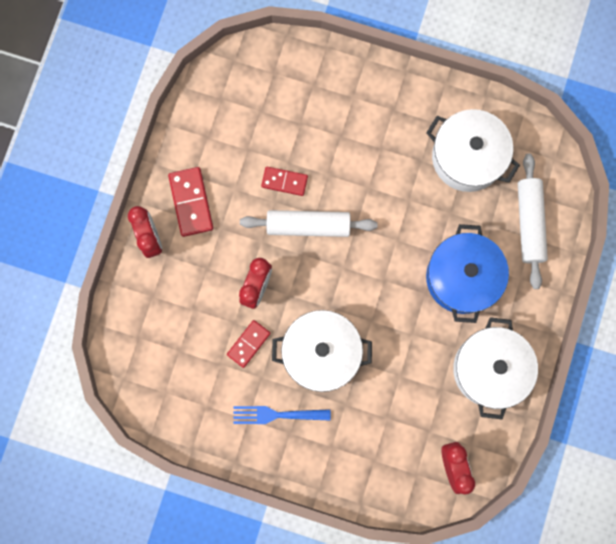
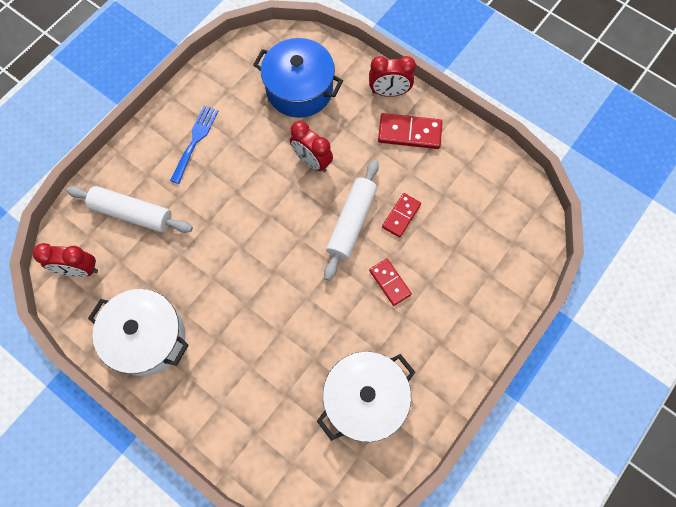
camera: 110 degrees right, 10 degrees down
(248, 344) = (265, 138): red domino -> red domino (389, 282)
(321, 353) = (231, 194): white pot -> none
(462, 277) = (245, 346): blue pot -> blue pot (299, 89)
(529, 223) = (272, 437): white rolling pin -> white rolling pin (132, 213)

